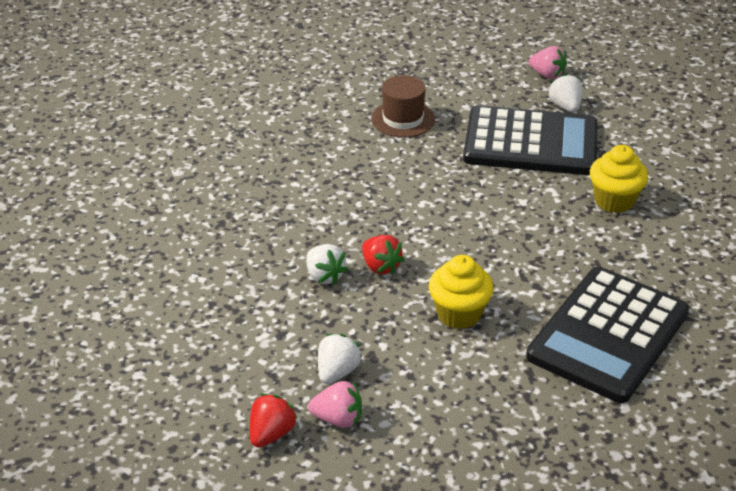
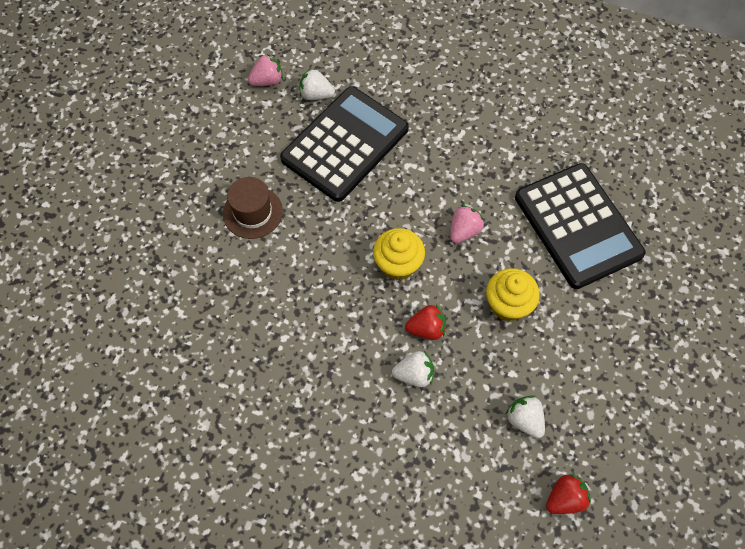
camera: 60 degrees left, 25 degrees up
(271, 434) = (565, 498): red strawberry -> red strawberry turned 90 degrees clockwise
(338, 419) = (572, 444): pink strawberry -> pink strawberry (464, 231)
(614, 201) = (446, 135): yellow cupcake -> yellow cupcake (398, 265)

